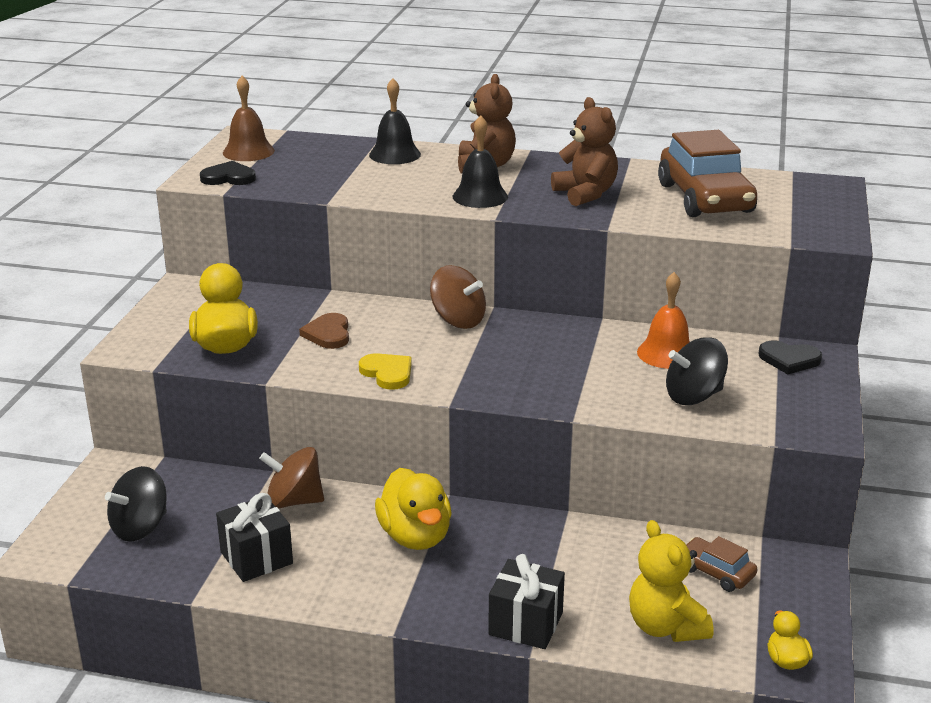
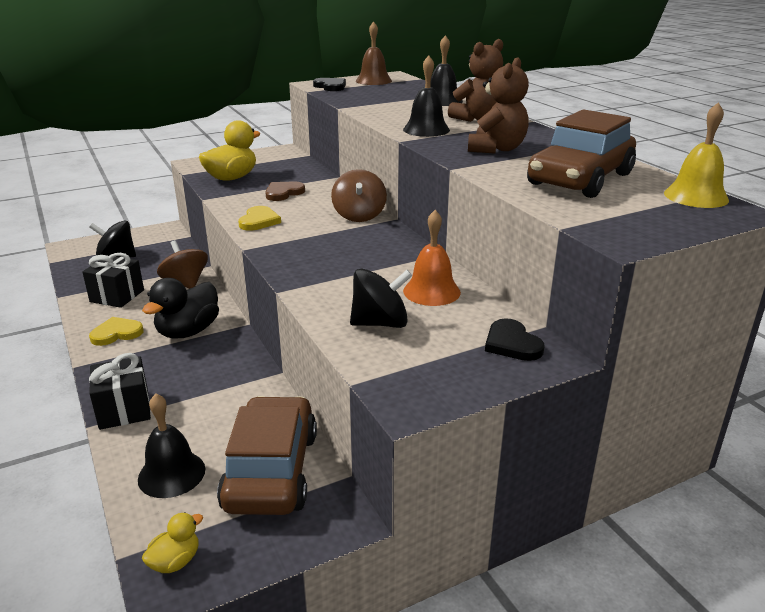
camera: 50 degrees right, 0 degrees up
(354, 584) = (116, 333): none -> yellow heart
(415, 536) = (188, 331): yellow duck -> black duck
(665, 627) = (171, 474): yellow teddy bear -> black bell
(694, 396) = (380, 323): black spinning top -> black spinning top turned 135 degrees clockwise
(716, 572) = (271, 470): brown car -> brown car, size x2.06
(792, 182) = (696, 196): none -> yellow bell

